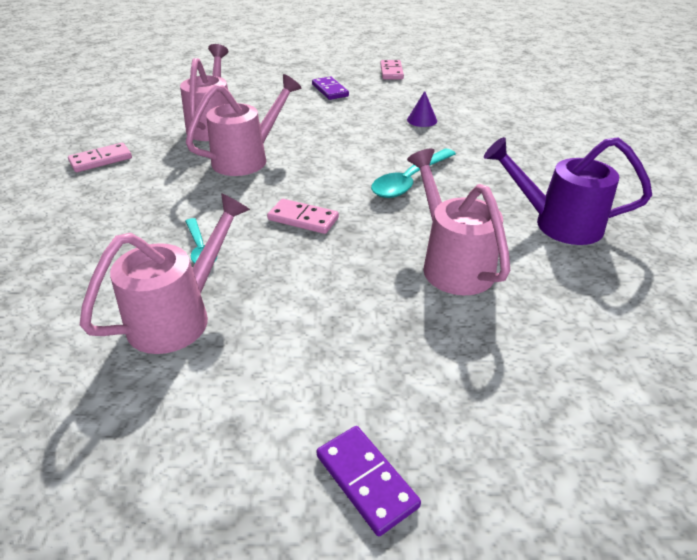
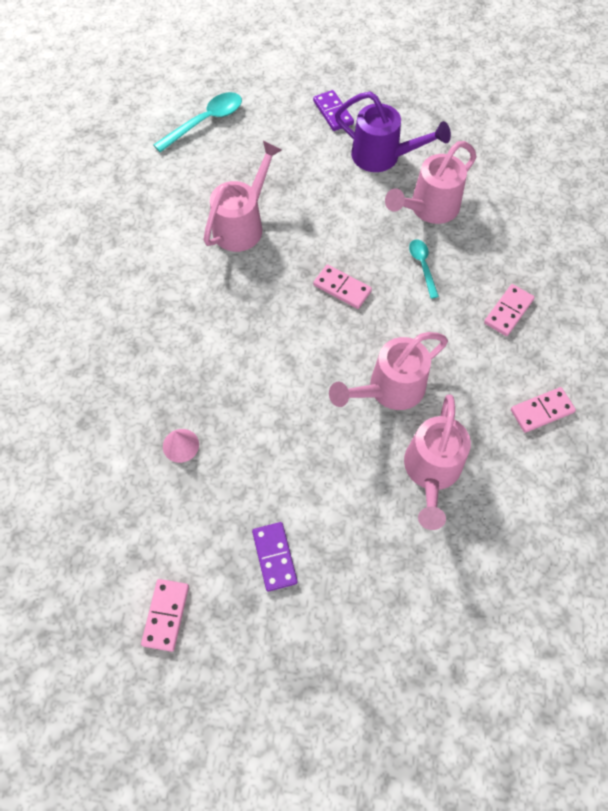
camera: 170 degrees left, 25 degrees up
(102, 220) = (508, 311): none -> pink domino
(409, 181) = (238, 326): turquoise spoon -> turquoise spoon (206, 122)
(422, 120) = (181, 445): purple cone -> pink cone
(452, 264) = (242, 225): pink watering can -> pink watering can turned 135 degrees counterclockwise
(558, 224) = (142, 253): purple watering can -> purple watering can (382, 156)

